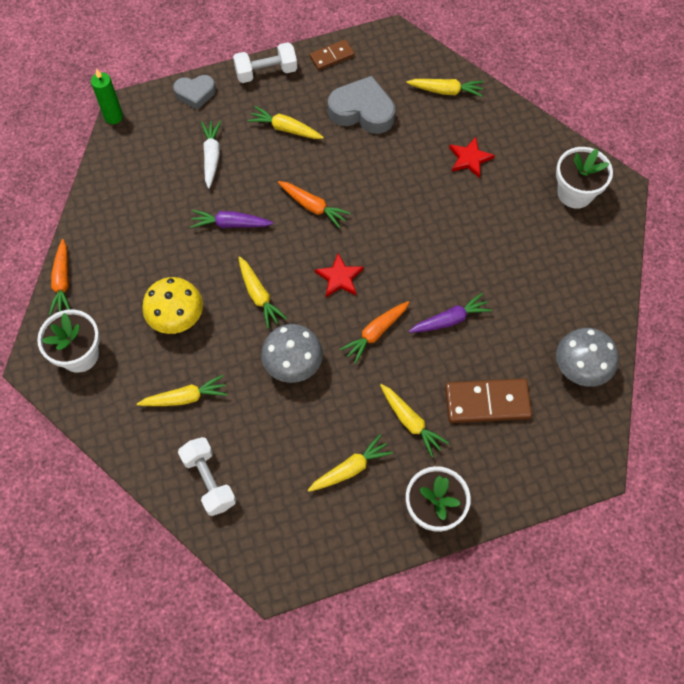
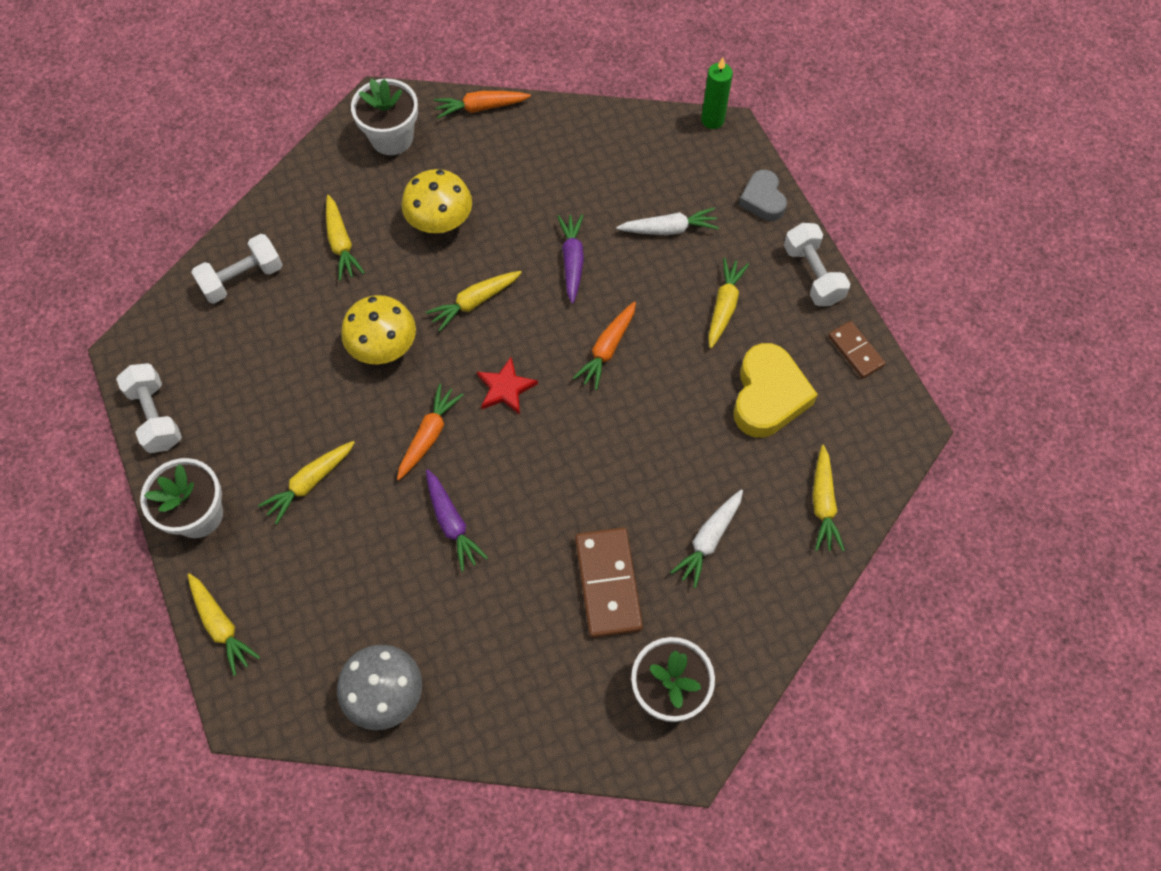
camera: 85 degrees right, 0 degrees up
(293, 365) = (384, 348): grey mushroom -> yellow mushroom
(340, 550) = (156, 416): none -> white dumbbell
(350, 468) = (252, 420): yellow carrot -> yellow carrot (221, 626)
(362, 111) = (768, 396): grey heart -> yellow heart
(375, 333) = (429, 435): orange carrot -> orange carrot turned 75 degrees clockwise
(469, 159) = (708, 540): red star -> white carrot
(487, 402) = (336, 573): brown domino -> brown domino (608, 583)

